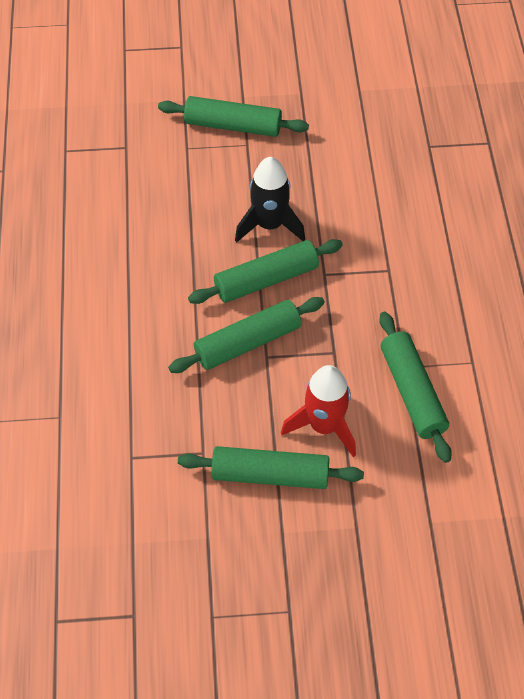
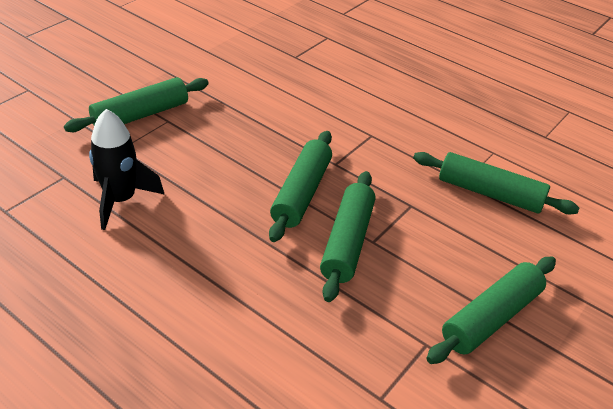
camera: 50 degrees left, 15 degrees down
(269, 225) = (255, 158): black rocket -> black rocket (121, 200)
(324, 426) = (474, 255): red rocket -> none

